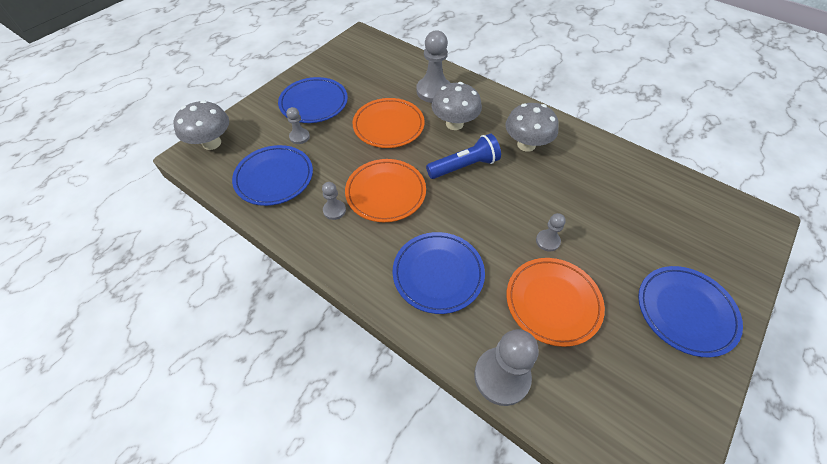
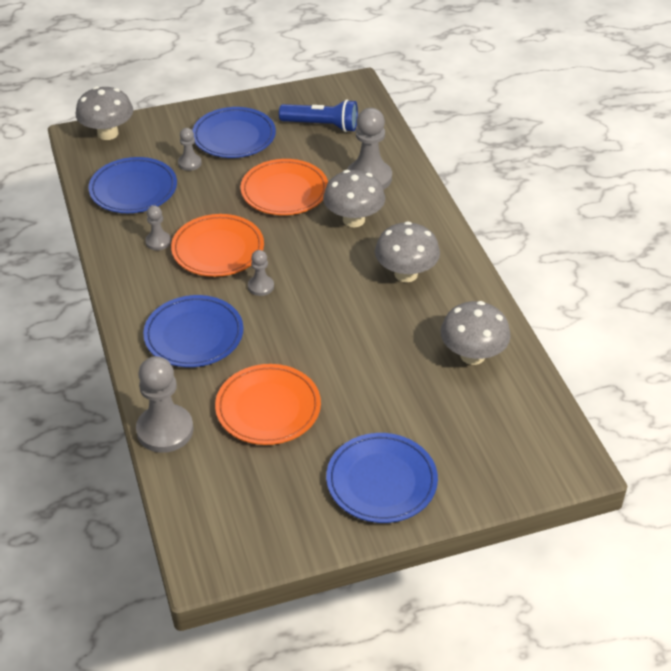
camera: 35 degrees right, 10 degrees down
(464, 166) = (317, 263): blue flashlight -> blue flashlight (321, 125)
(547, 241) = (322, 363): grey pawn -> grey pawn (261, 286)
(625, 179) = (472, 355): none -> grey mushroom

